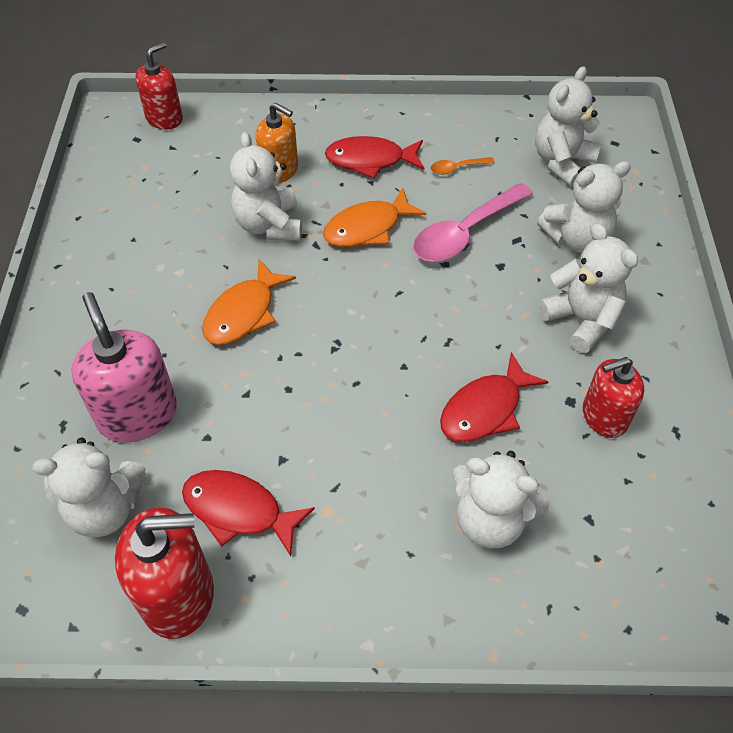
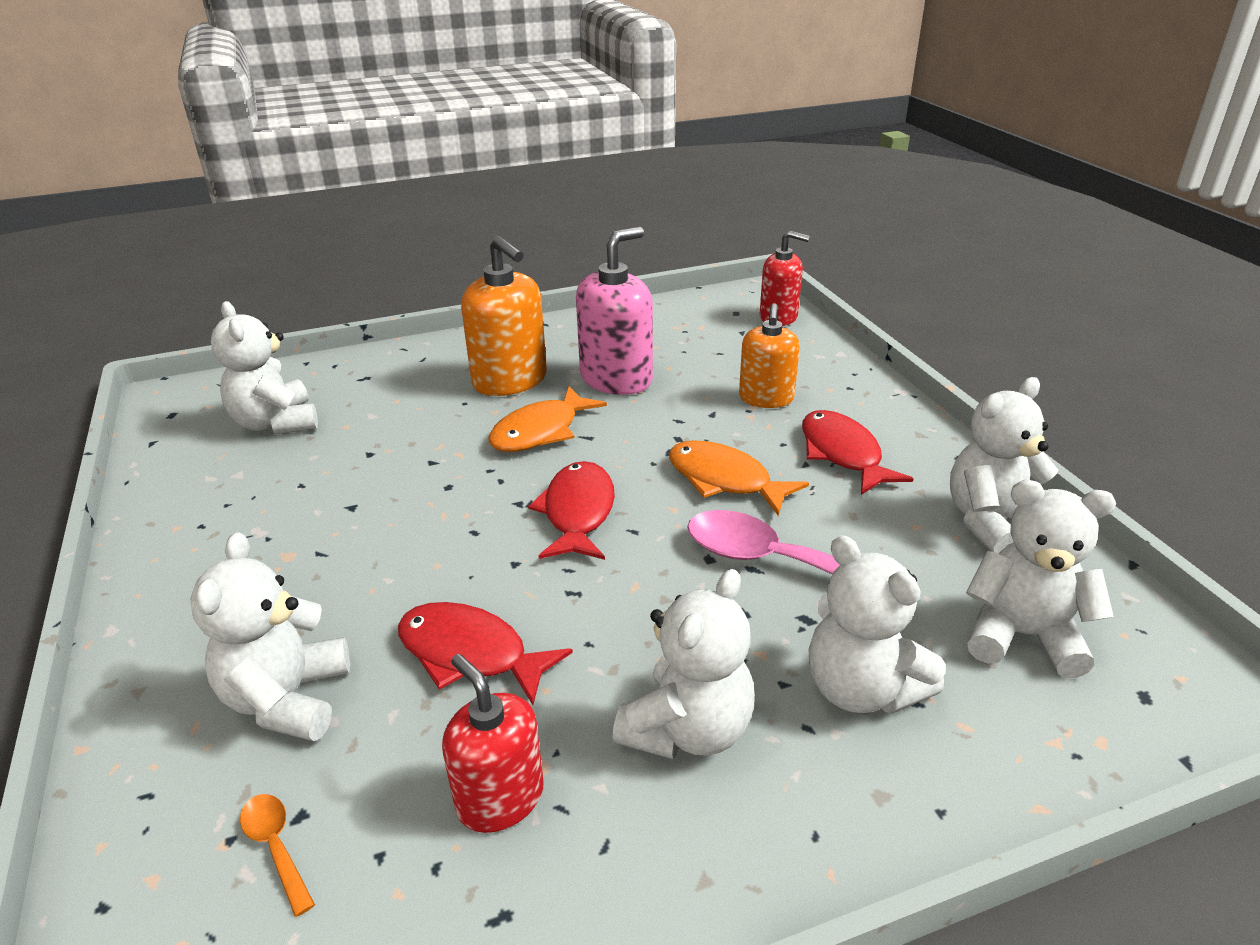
camera: 70 degrees right, 20 degrees down
(138, 414) = (386, 409): pink soap dispenser -> pink soap dispenser (616, 379)
(147, 314) = (510, 380): none -> orange soap dispenser
(178, 595) = (182, 487): red soap dispenser -> none
(239, 510) = (282, 496): red fish -> red fish (578, 513)
(243, 313) = (540, 431): orange fish -> orange fish turned 60 degrees counterclockwise
(269, 225) = (676, 413): white teddy bear -> white teddy bear (991, 522)
(457, 168) = (898, 528): orange spoon -> orange spoon (276, 847)

